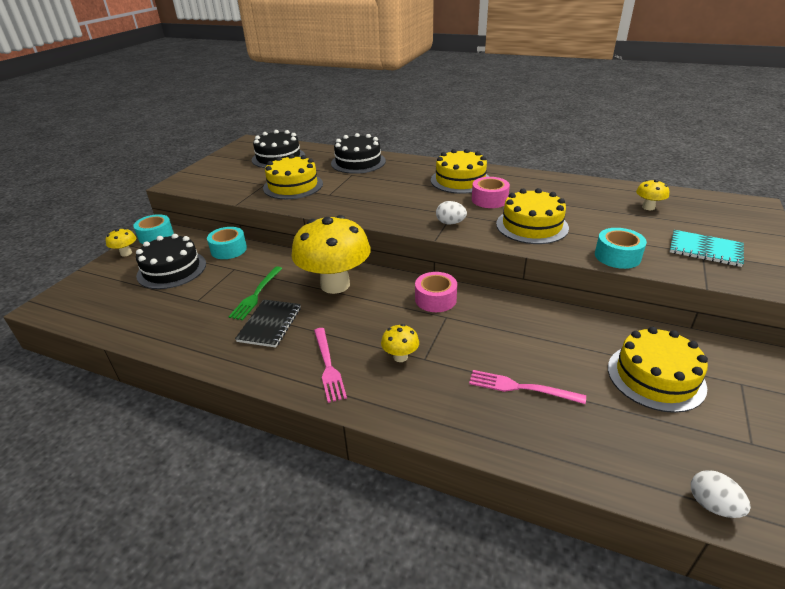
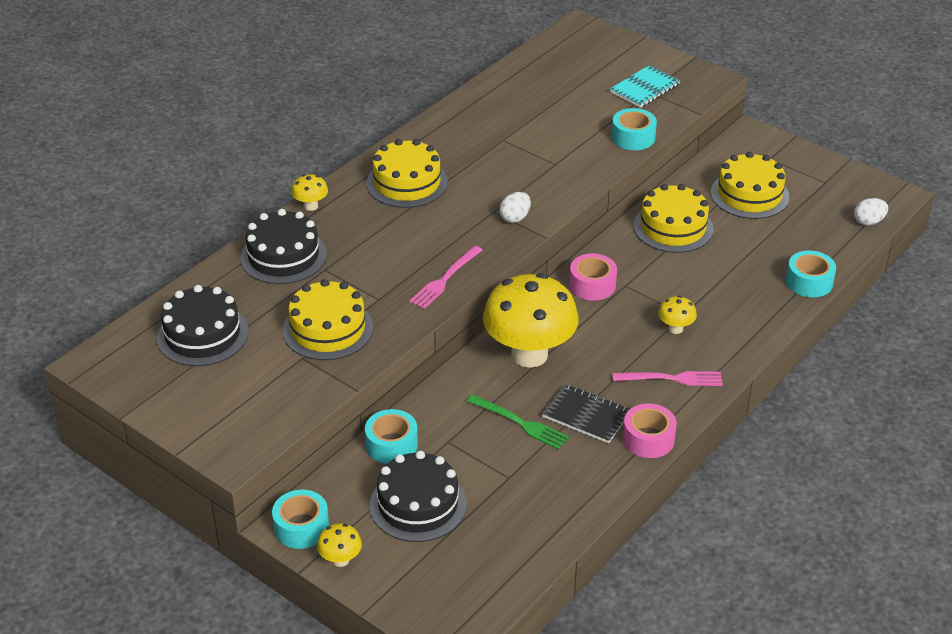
camera: 75 degrees left, 5 degrees up
(489, 200) = (474, 176): pink tape -> pink tape (648, 439)
(520, 387) = (739, 268): pink fork -> pink fork (444, 280)
(532, 226) = (550, 166): yellow cake -> yellow cake (673, 227)
(536, 453) = (809, 282): none -> turquoise tape
(648, 207) = (552, 84): yellow mushroom -> yellow mushroom (311, 206)

